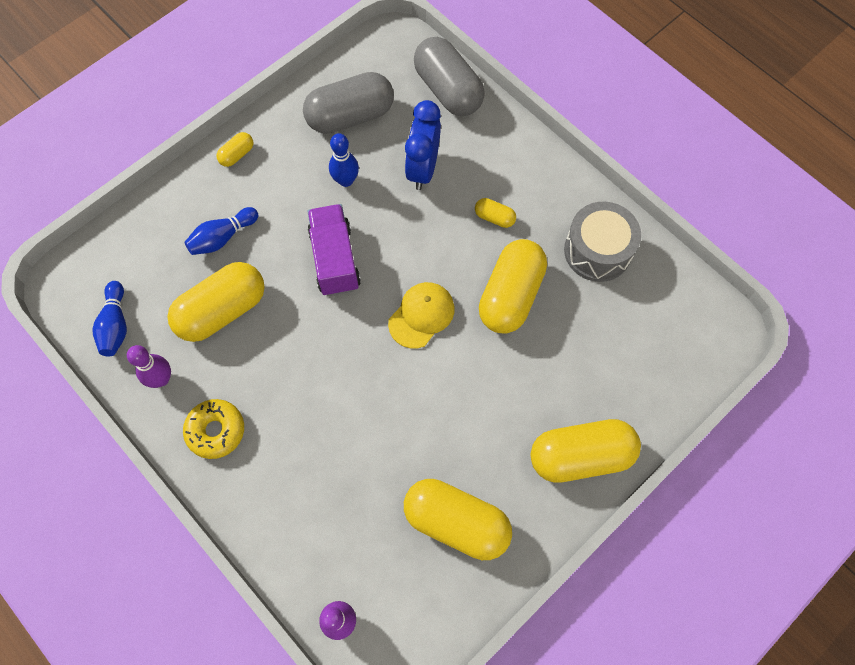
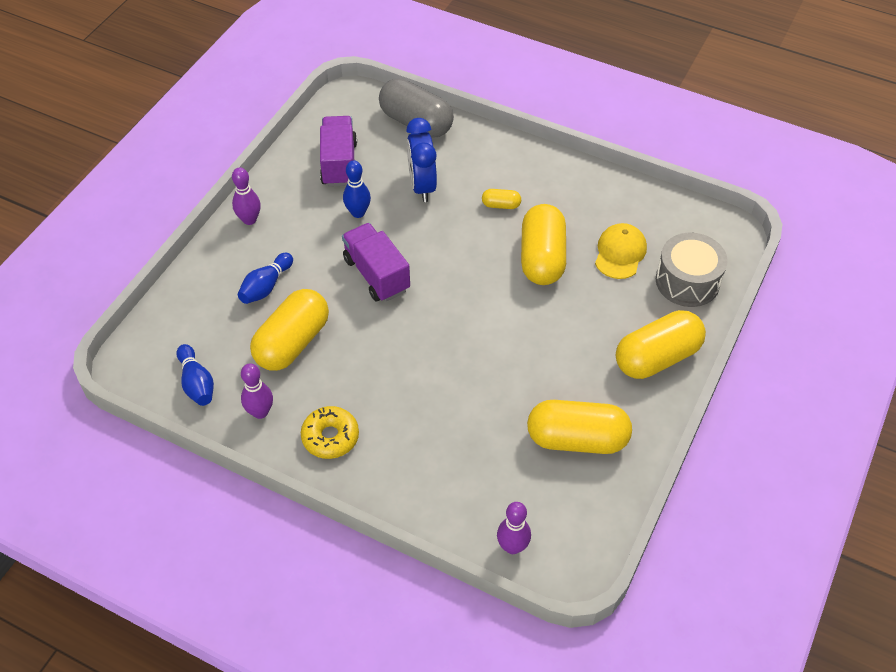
camera: 20 degrees left, 15 degrees down
(237, 155) = (249, 219): yellow capsule -> purple bowling pin
(350, 116) = (339, 164): grey capsule -> purple truck
(421, 315) = (473, 294): yellow cap -> yellow cap (620, 253)
(597, 251) = (598, 205): grey drum -> grey drum (687, 281)

